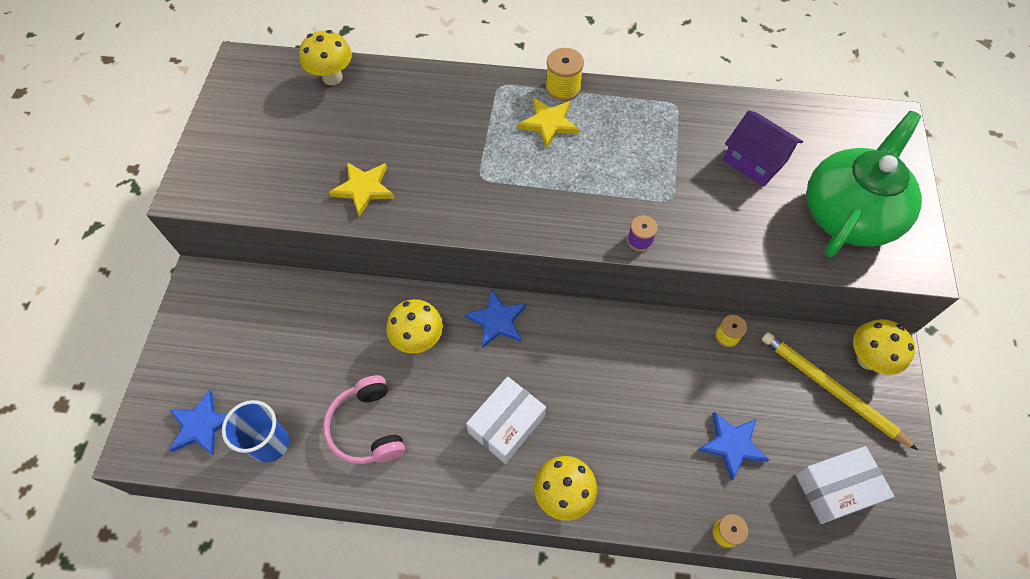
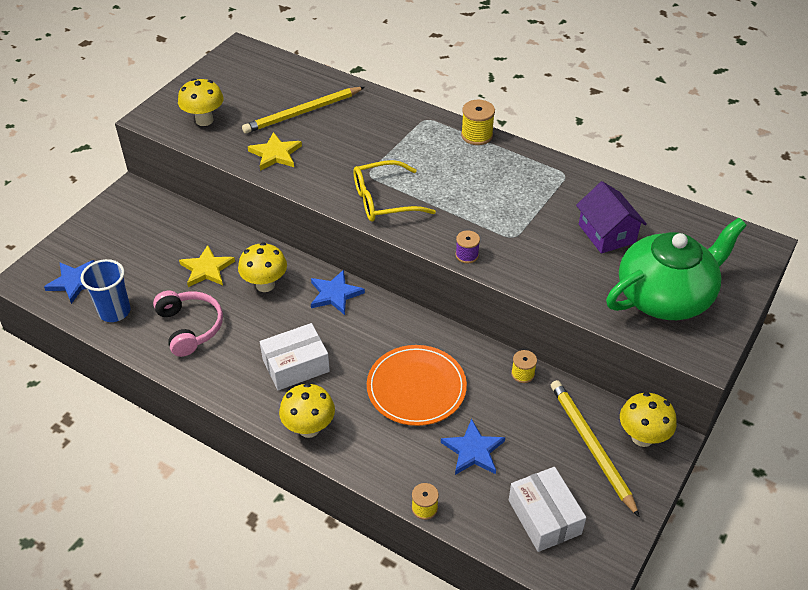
camera: 25 degrees right, 15 degrees down
(332, 77) = (300, 77): yellow mushroom -> yellow mushroom (204, 120)
(362, 123) = (303, 113): none -> yellow pencil
(367, 427) = (190, 327): pink headphones -> pink headphones turned 150 degrees clockwise
(516, 205) = (384, 200): none -> yellow glasses
(549, 123) = (448, 155): yellow star -> yellow star (207, 269)
(639, 397) = (416, 388): none -> orange plate
(836, 488) = (544, 517): white box -> white box turned 60 degrees clockwise

